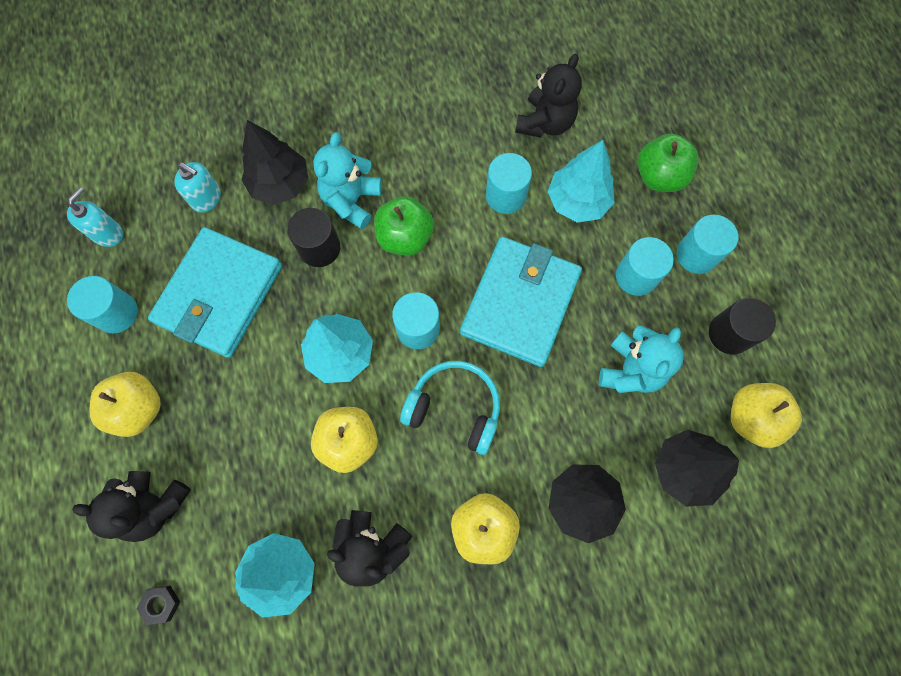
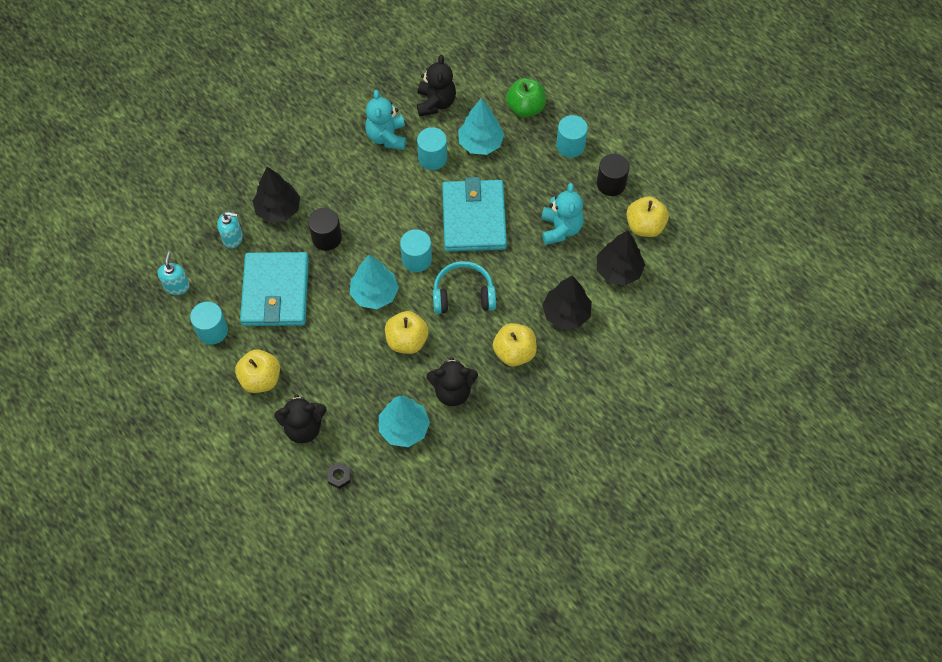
camera: 25 degrees left, 10 degrees down
(351, 201) = (332, 201): turquoise teddy bear -> turquoise teddy bear (387, 137)
(405, 237) = (380, 209): green apple -> none
(636, 276) = (539, 173): turquoise cylinder -> none

